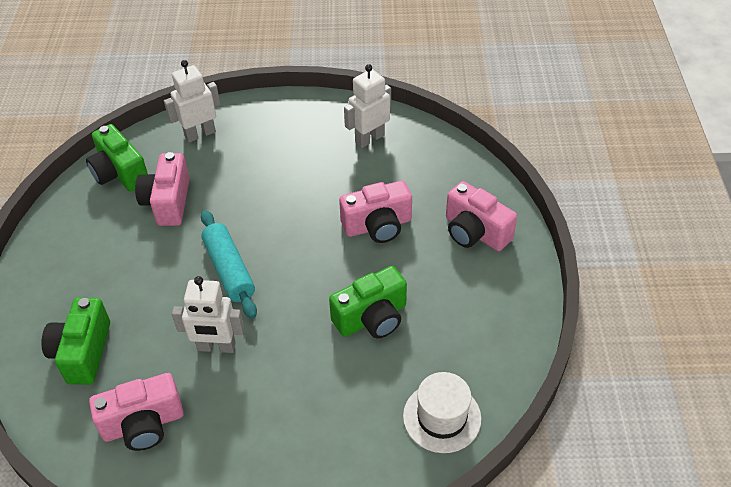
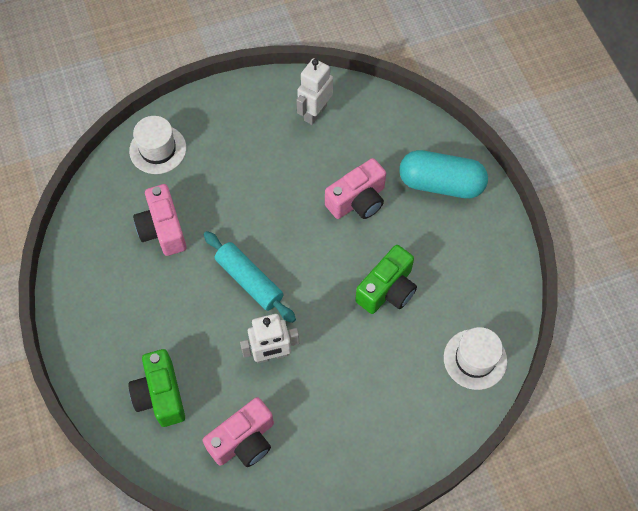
camera: 20 degrees left, 15 degrees up
(120, 173) = (103, 212): green camera -> none
(200, 134) = (158, 149): white robot -> white hat
(475, 232) = (441, 184): pink camera -> turquoise capsule

